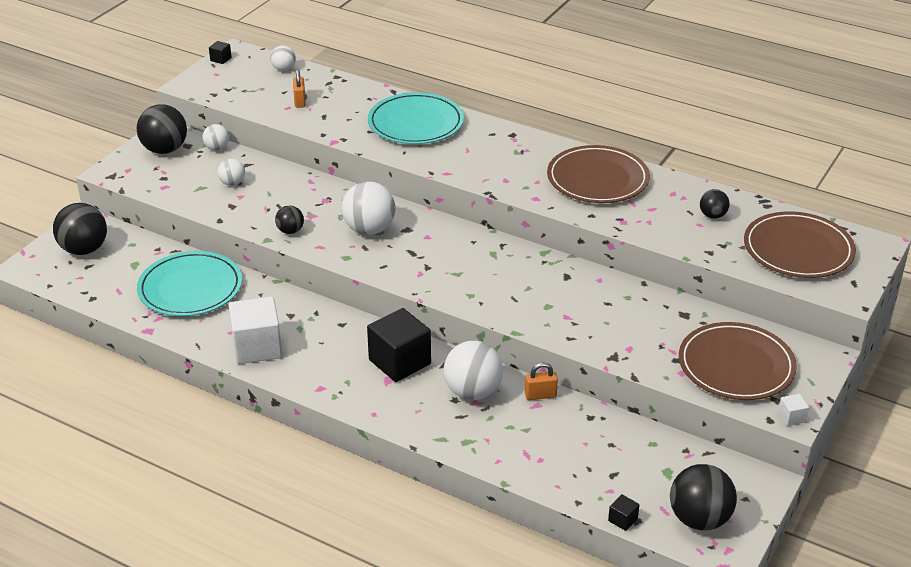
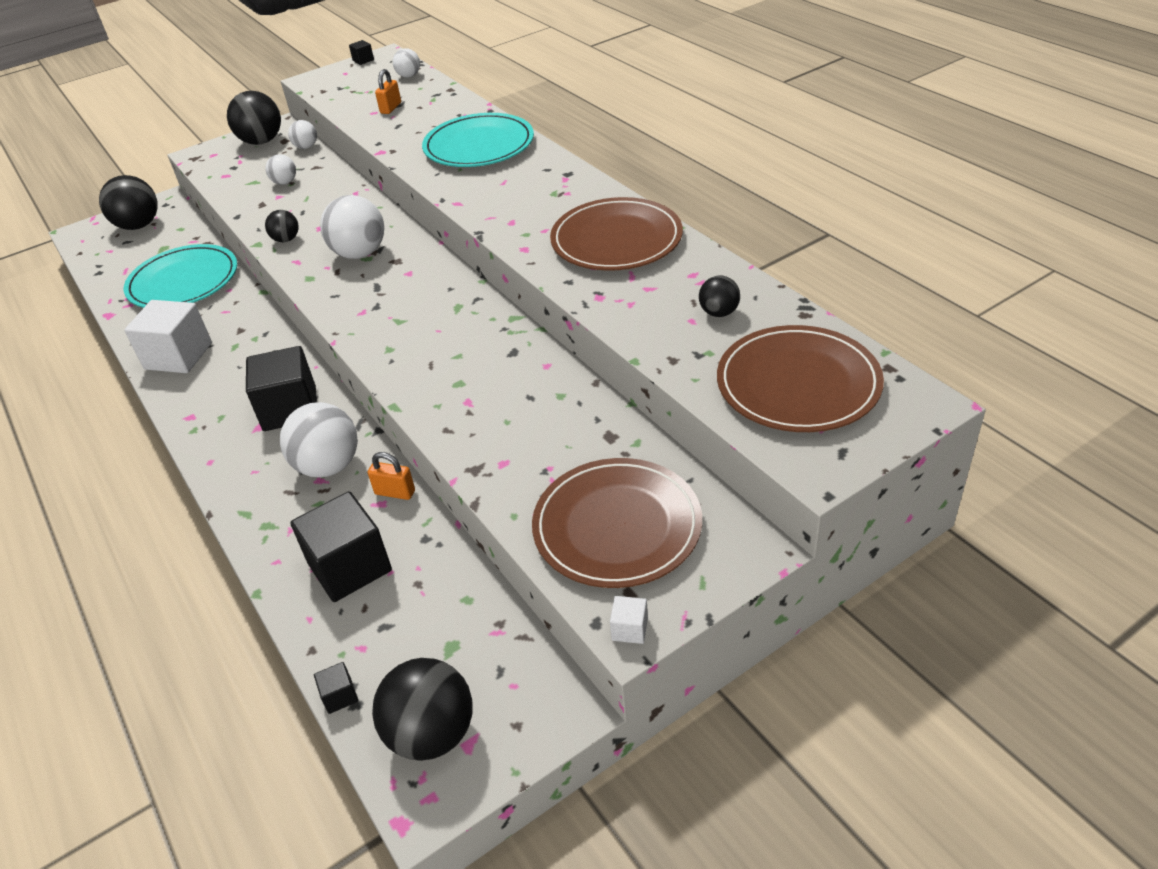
camera: 30 degrees right, 5 degrees up
(555, 448) = (350, 567): none -> black cube

